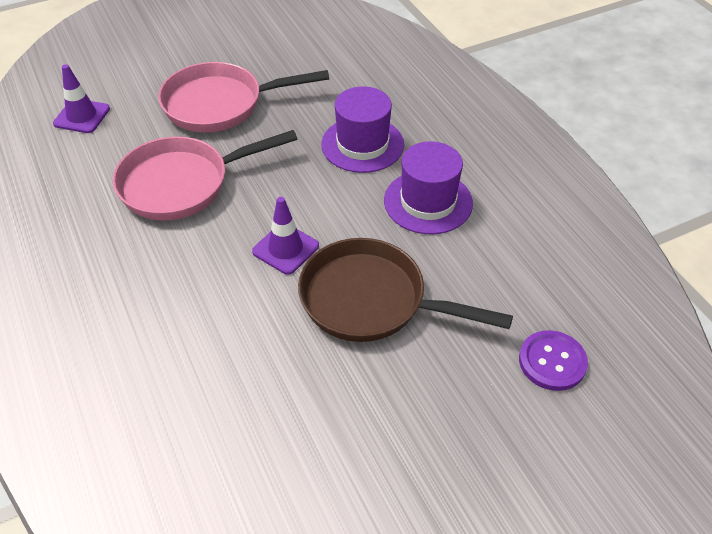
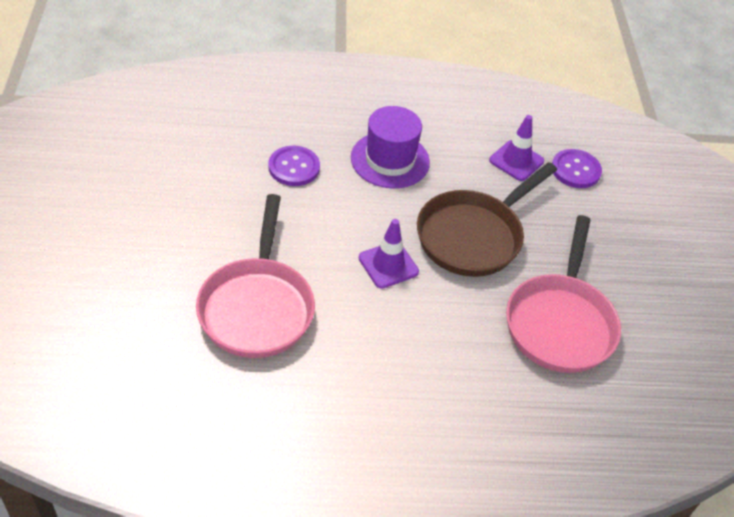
camera: 70 degrees left, 0 degrees up
(82, 116) = (83, 358): purple traffic cone -> purple traffic cone (516, 161)
(220, 104) = (158, 240): pink pan -> pink pan (560, 323)
(362, 144) = (294, 167): purple hat -> purple button

